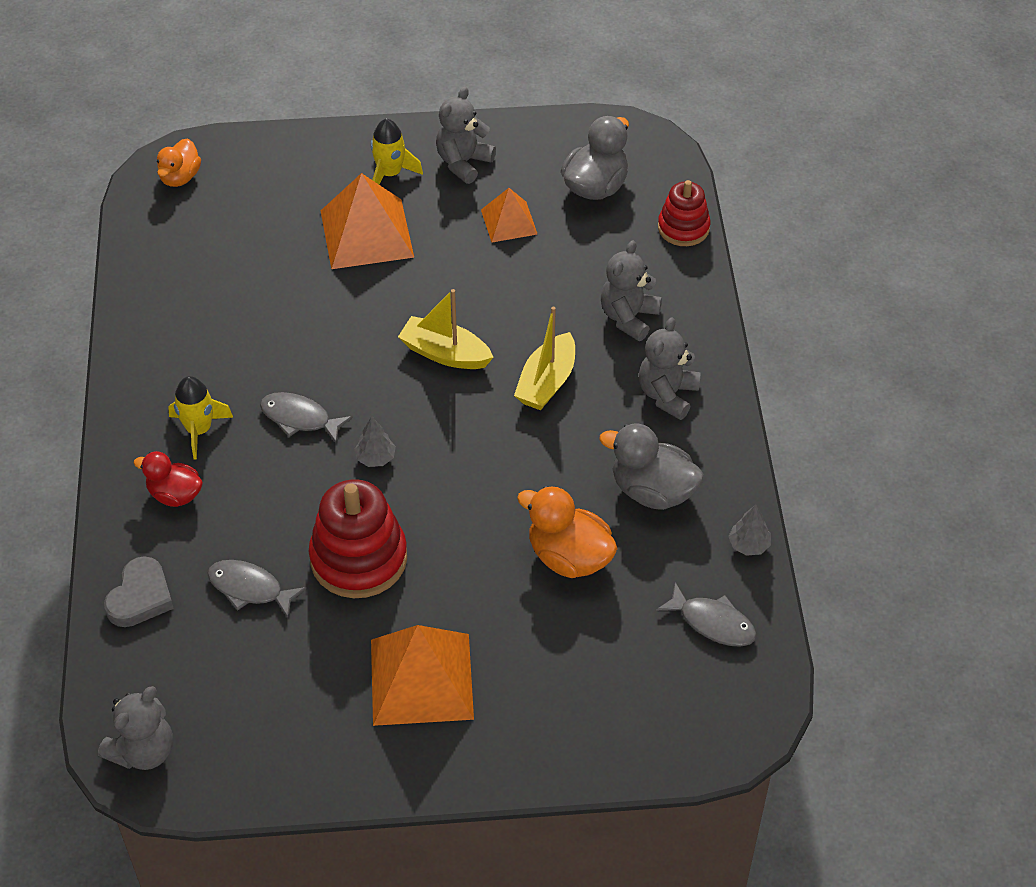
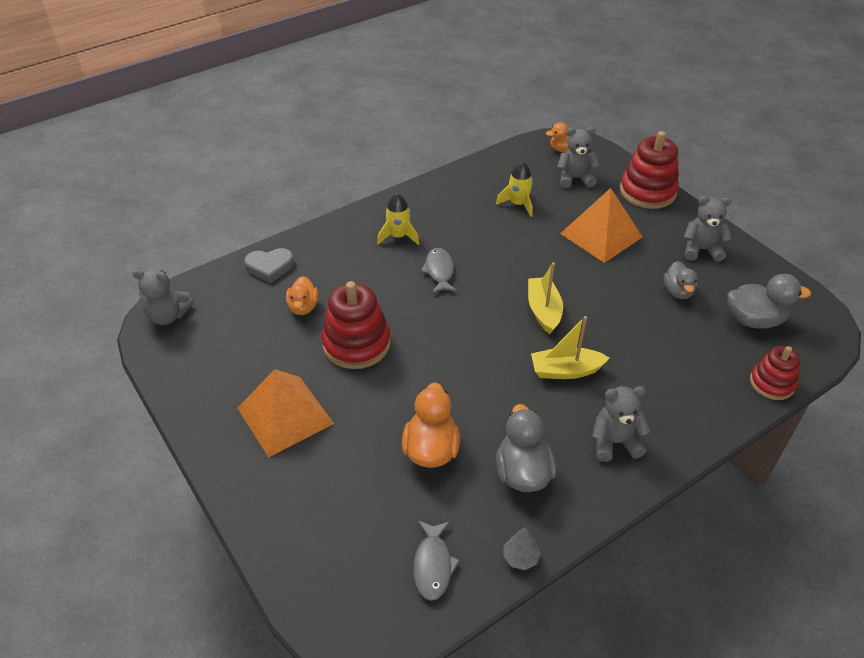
camera: 60 degrees right, 5 degrees down
(175, 495) = (347, 248): red duck -> none
(250, 589) = (303, 307): grey fish -> orange duck
(329, 148) = (647, 191): none -> red stacking toy
(375, 458) = (437, 316): grey tree -> none
(390, 174) = (656, 223): yellow rocket -> yellow rocket (518, 204)
(509, 221) = (677, 291): orange pyramid -> grey duck
(628, 317) = (661, 389): grey teddy bear -> grey teddy bear (575, 178)

